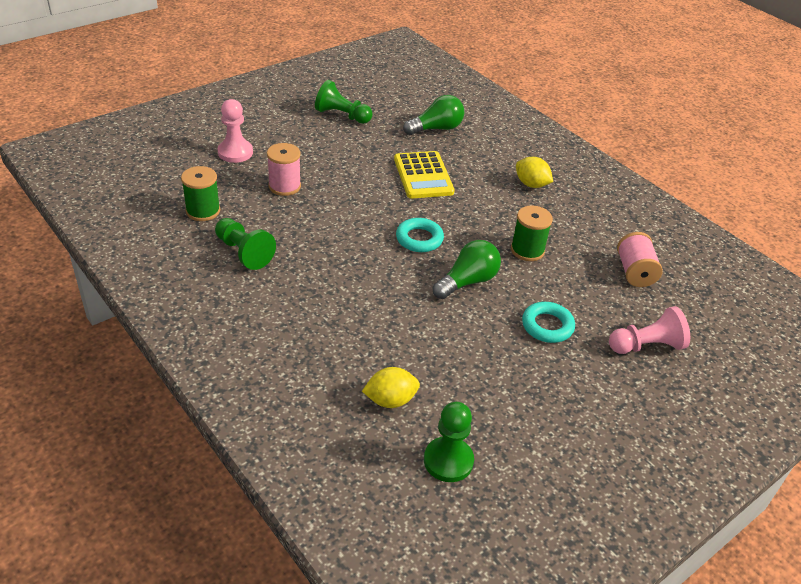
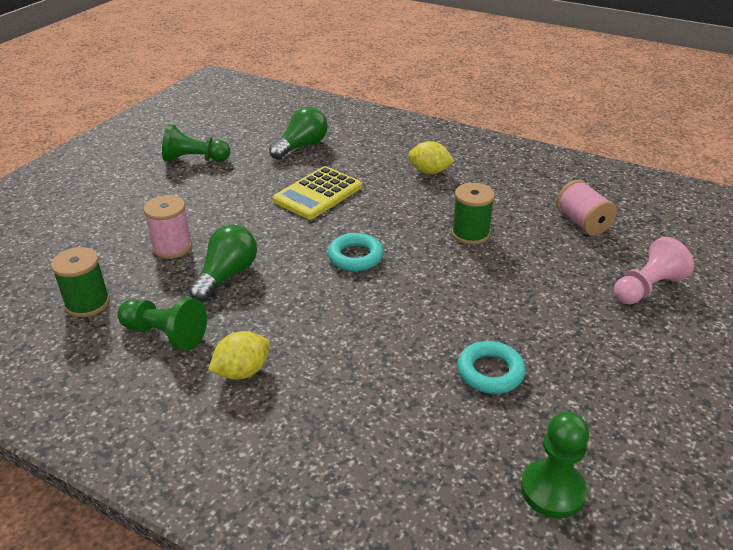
camera: 20 degrees left, 5 degrees down
(235, 152) = (93, 228): pink pawn -> none
(390, 400) = (442, 444): yellow lemon -> yellow lemon (242, 371)
(423, 176) = (318, 194): yellow calculator -> yellow calculator turned 75 degrees clockwise
(467, 281) = (434, 284): green light bulb -> green light bulb (227, 275)
(547, 326) = (543, 301): turquoise ring -> turquoise ring (490, 372)

